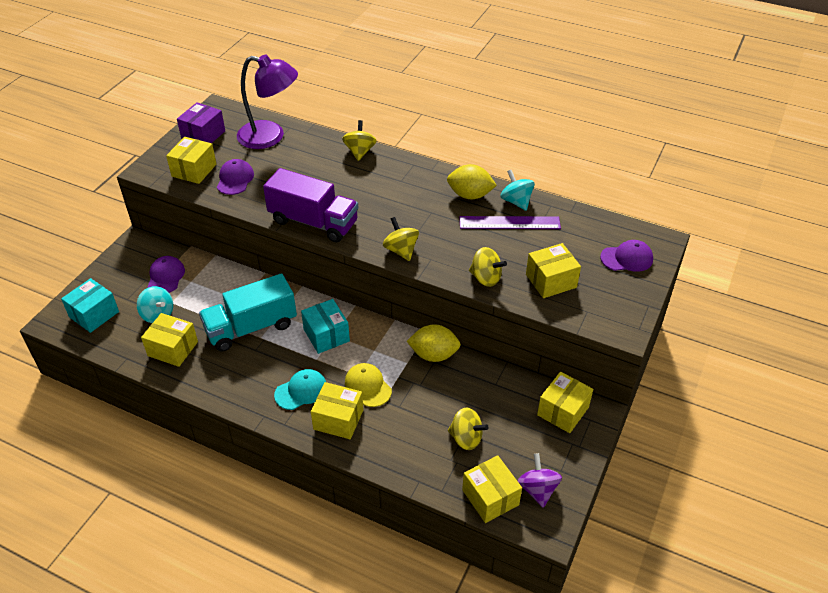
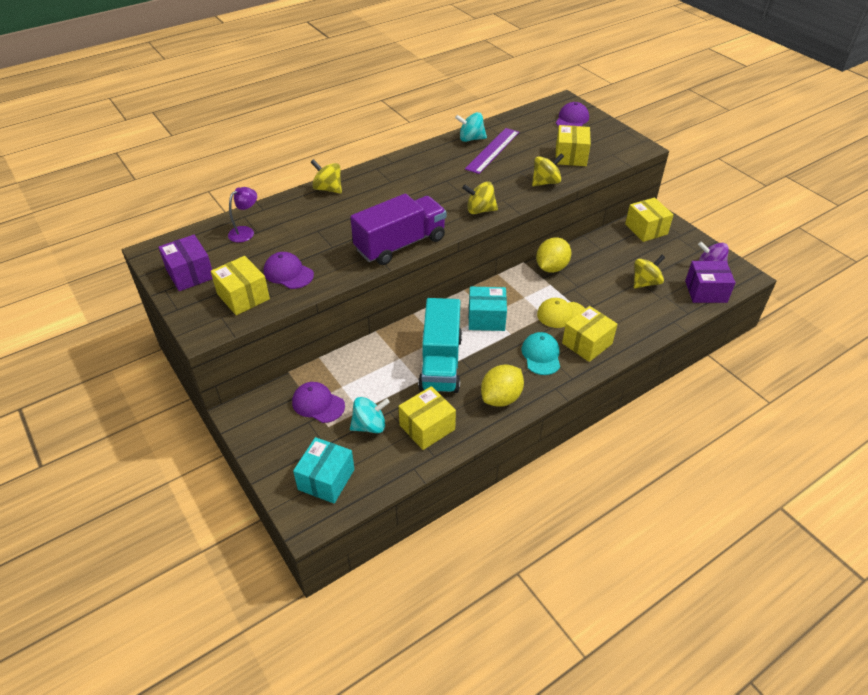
camera: 60 degrees left, 0 degrees up
(94, 314) = (326, 479): turquoise box -> turquoise box turned 45 degrees clockwise
(270, 137) = (246, 232): purple lamp -> purple lamp, size x0.49
(470, 195) = (443, 155): yellow lemon -> yellow lemon (501, 398)
(490, 497) = (705, 291): yellow box -> purple box

